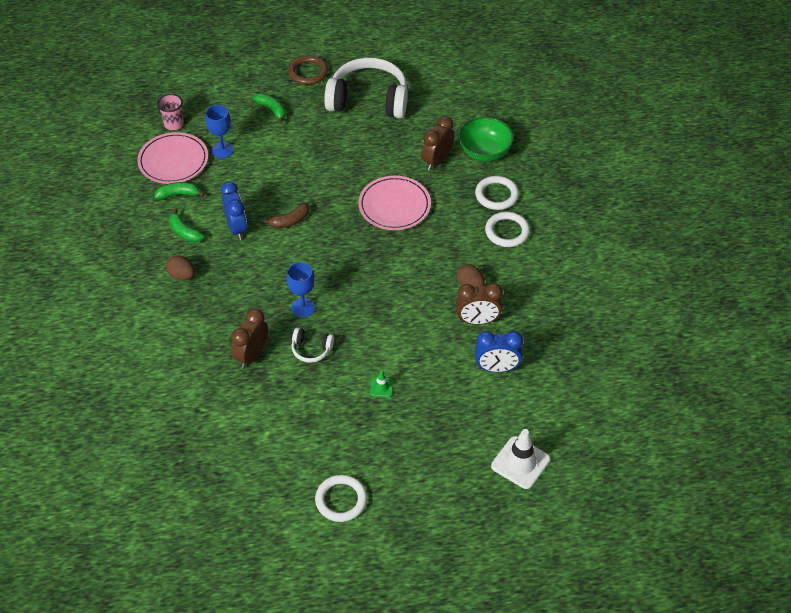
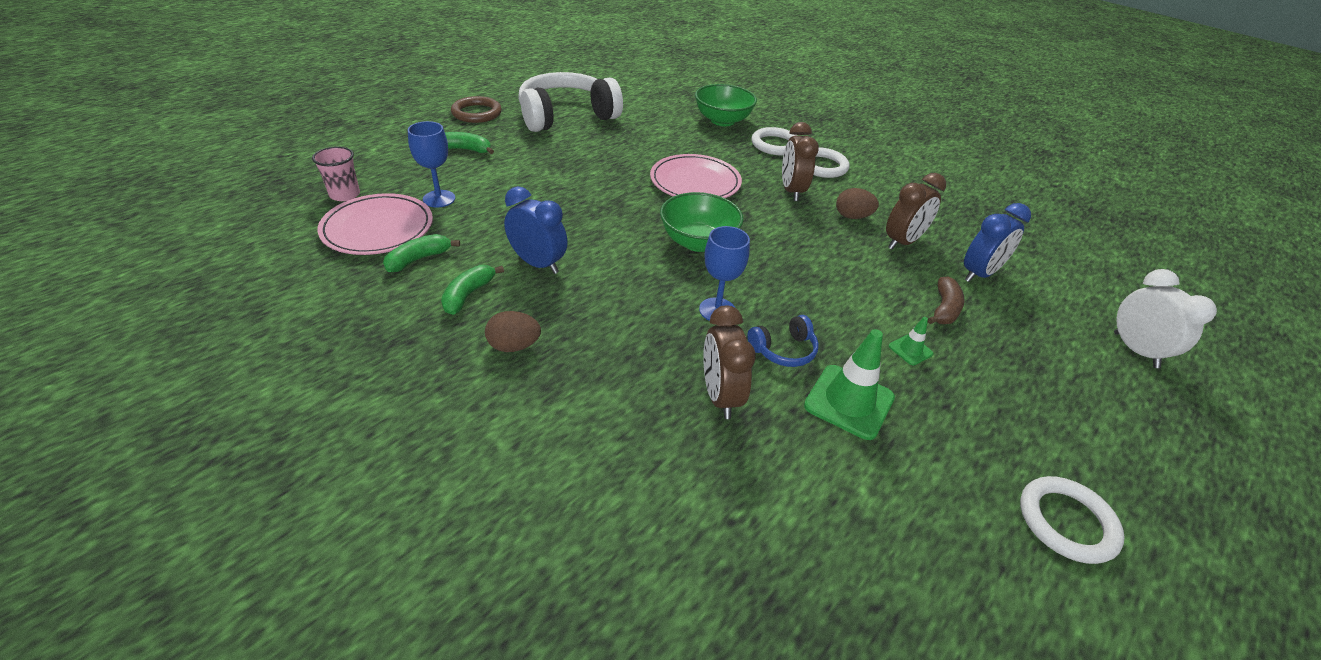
camera: 40 degrees left, 10 degrees down
(184, 232) = (468, 295): green banana -> green banana turned 105 degrees clockwise
(290, 221) = (598, 233): brown banana -> brown banana (944, 309)
(311, 349) = (783, 350): white headphones -> blue headphones
(311, 393) = (849, 402): none -> green traffic cone
(343, 256) = (698, 242): none -> green bowl
(437, 161) = (689, 138): brown clock -> brown clock (791, 191)
(520, 463) = (1135, 350): white traffic cone -> white clock

